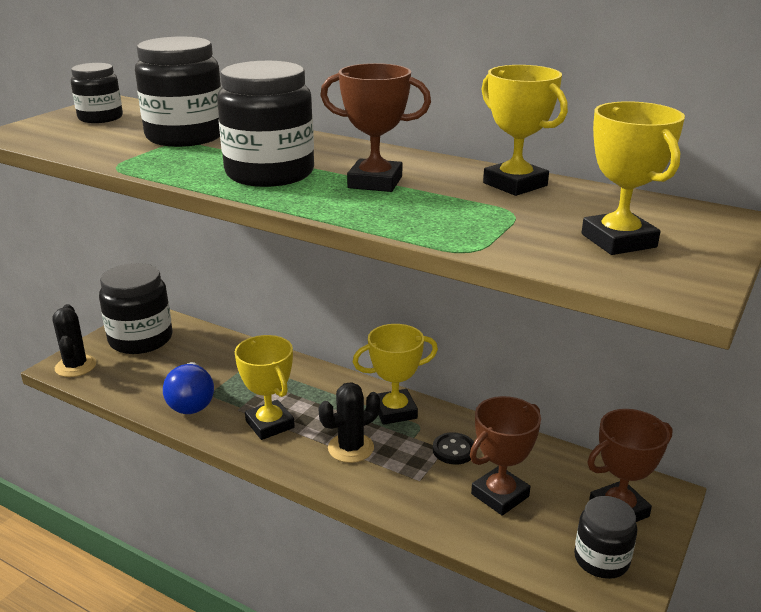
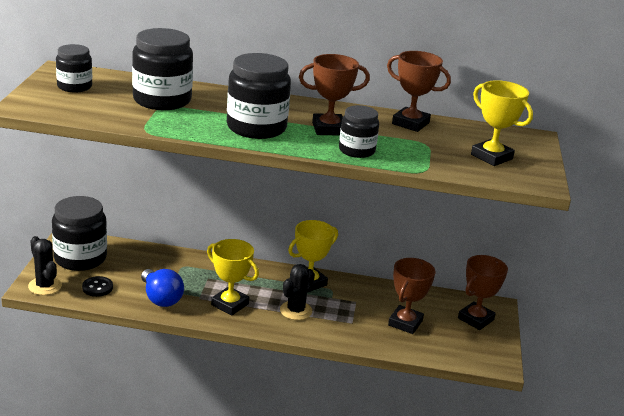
camera: 25 degrees left, 0 degrees up
(454, 450) = (362, 301): black button -> black button (97, 288)
(515, 184) = (410, 123): yellow trophy -> brown trophy
(601, 559) = (479, 347): black jar -> black jar (356, 150)

